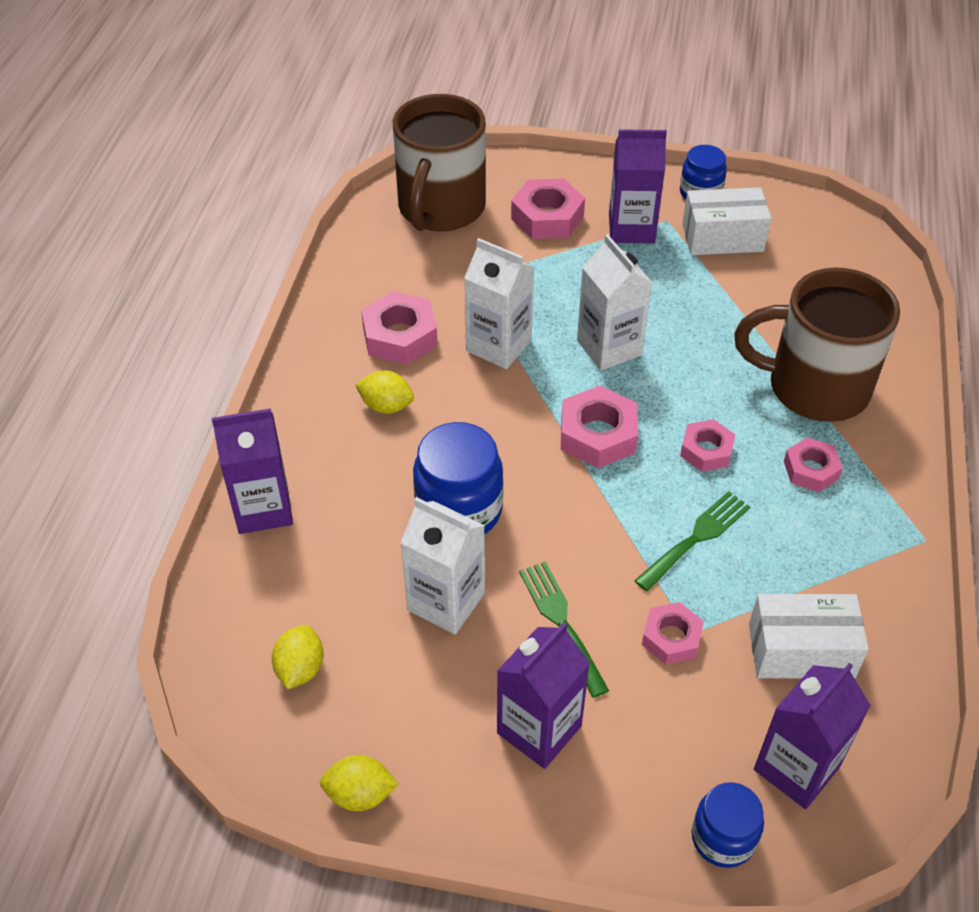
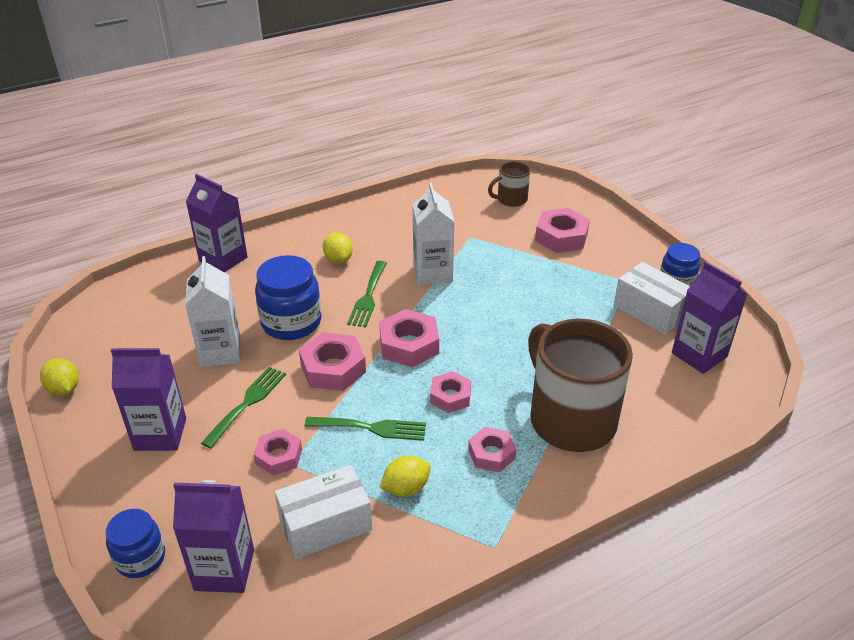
camera: 50 degrees right, 10 degrees down
(300, 669) = (129, 326): yellow lemon -> yellow lemon (406, 488)
(400, 336) = (395, 237): pink nut -> pink nut (333, 368)
(440, 209) = (511, 199): brown mug -> brown mug, size x0.48
(483, 420) = (368, 297): none -> green fork
(609, 348) = (486, 313): white carton -> none
(631, 228) = (600, 271): purple carton -> purple carton (699, 355)
(801, 651) = (325, 525): white box -> white box turned 75 degrees counterclockwise

